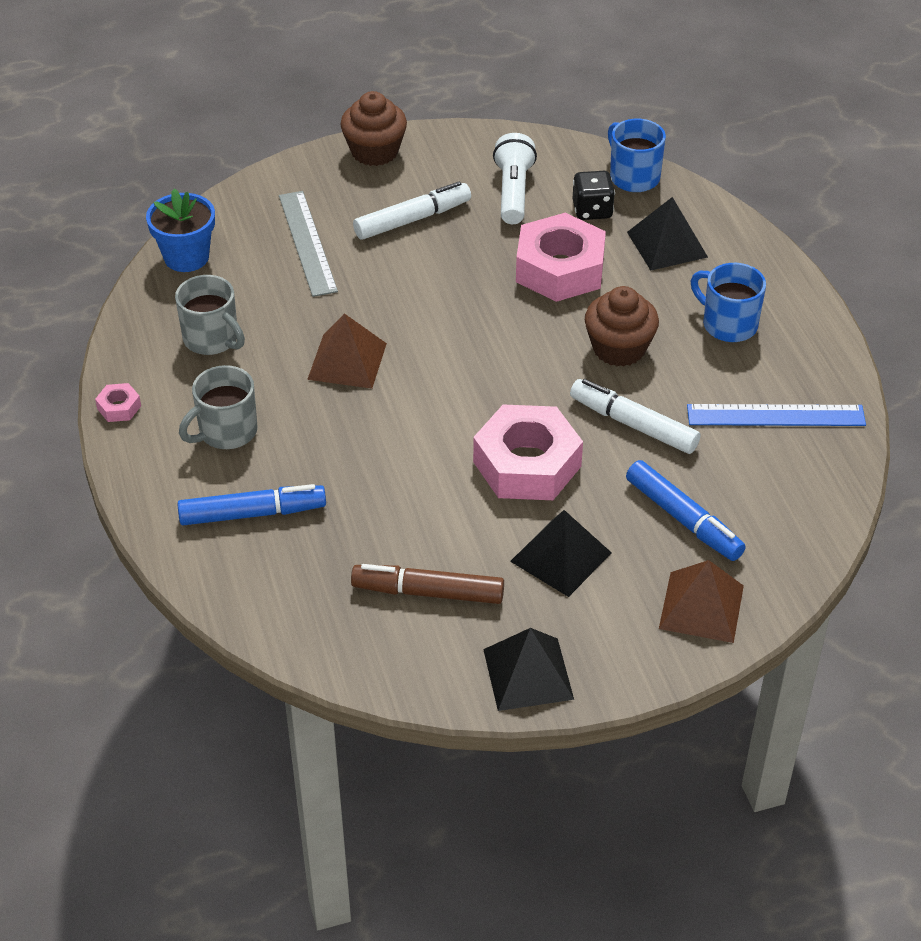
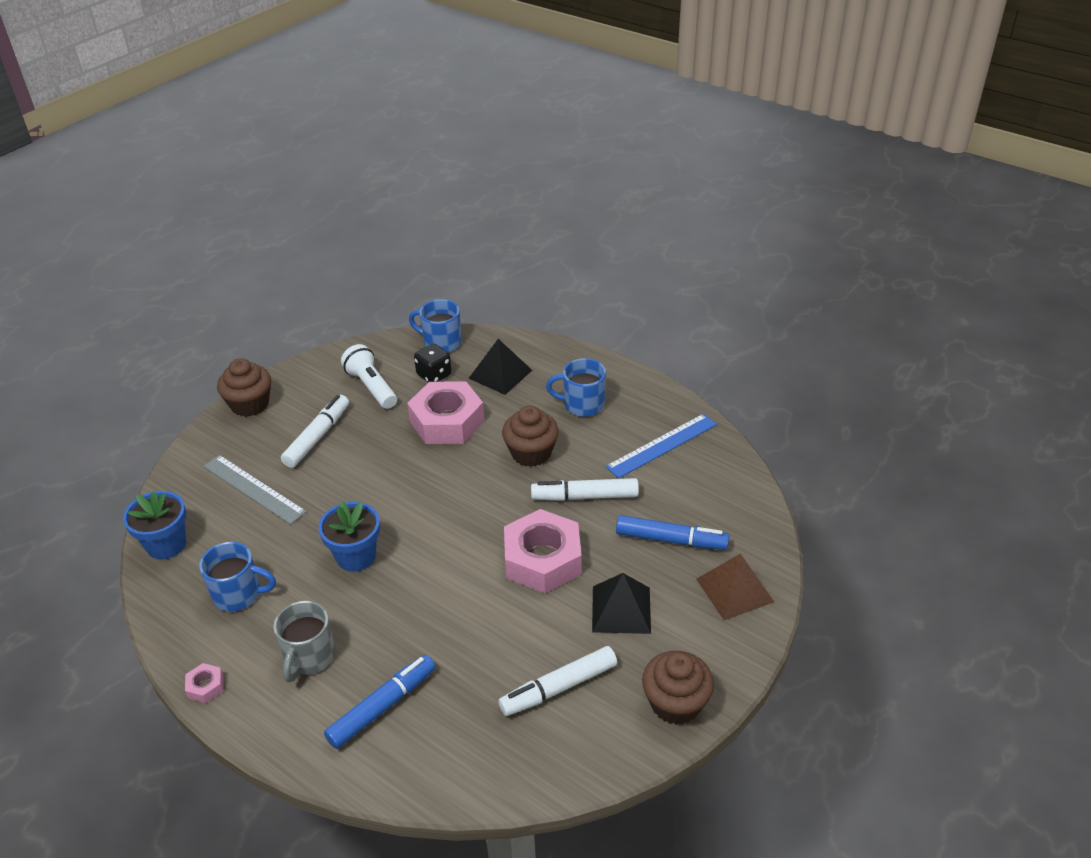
camera: 35 degrees left, 5 degrees down
(212, 339) = (239, 594): grey mug -> blue mug
(347, 361) = (356, 556): brown pyramid -> blue flower pot
(428, 592) = (558, 687): brown marker -> white marker
(528, 674) = (675, 703): black pyramid -> brown cupcake

